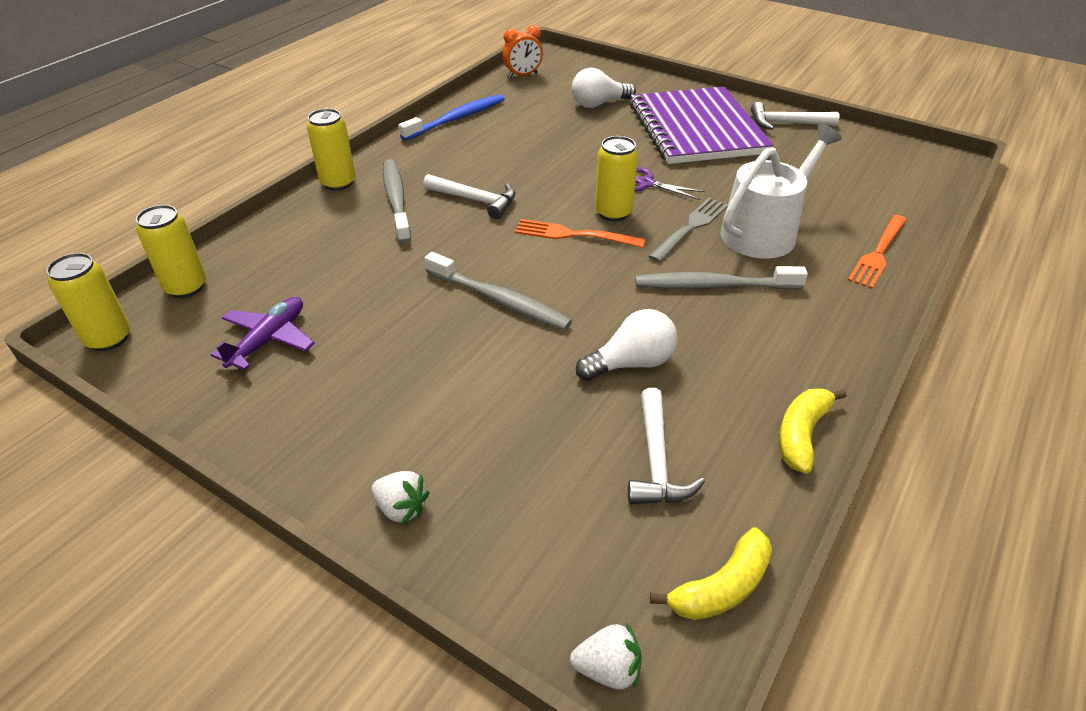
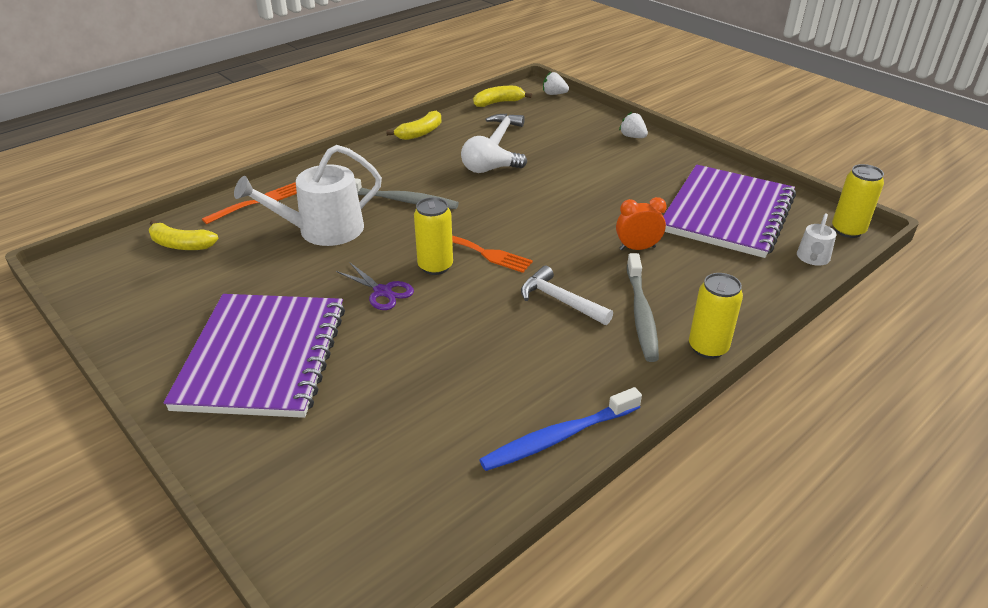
camera: 165 degrees left, 5 degrees down
(186, 287) = (812, 258): yellow can -> white watering can
(269, 339) = (728, 213): purple plane -> purple notebook
(499, 300) = (561, 214): grey toothbrush -> none
(523, 75) = (422, 539): orange clock -> orange clock (637, 248)
(599, 104) = (346, 431): white light bulb -> none
(690, 228) = (379, 243): grey fork -> none
(786, 123) = (150, 346): white hammer -> none
(885, 194) = (181, 245): none -> yellow banana

